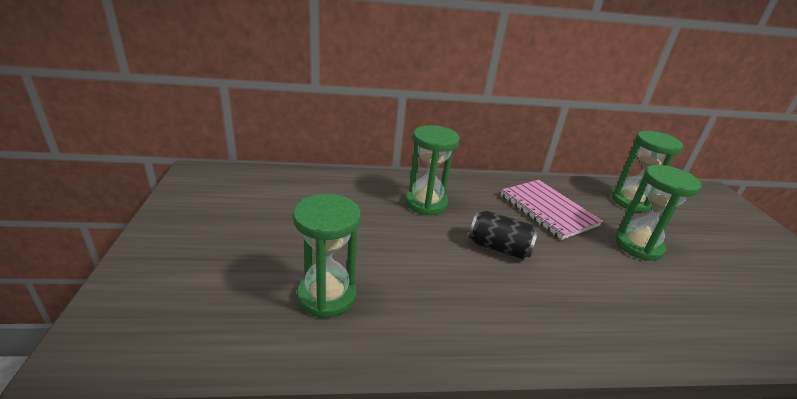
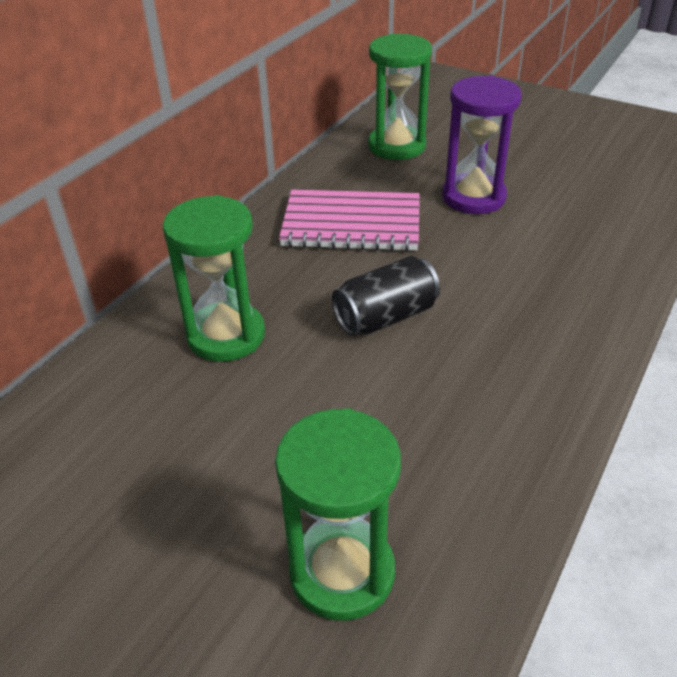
camera: 50 degrees left, 10 degrees up
(638, 246) = (473, 197): green hourglass -> purple hourglass

